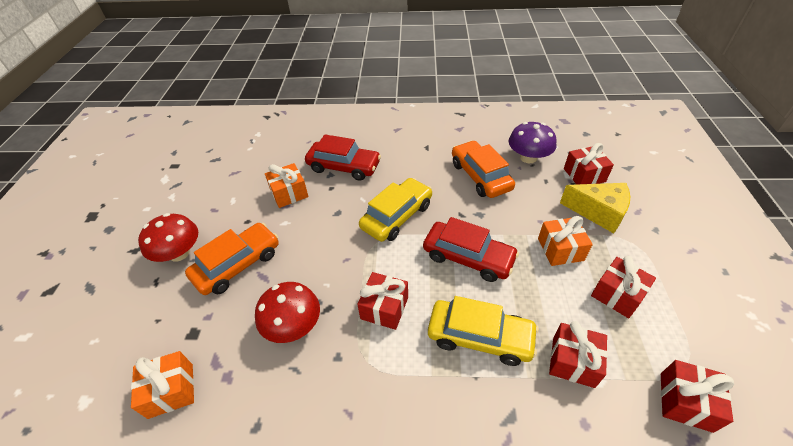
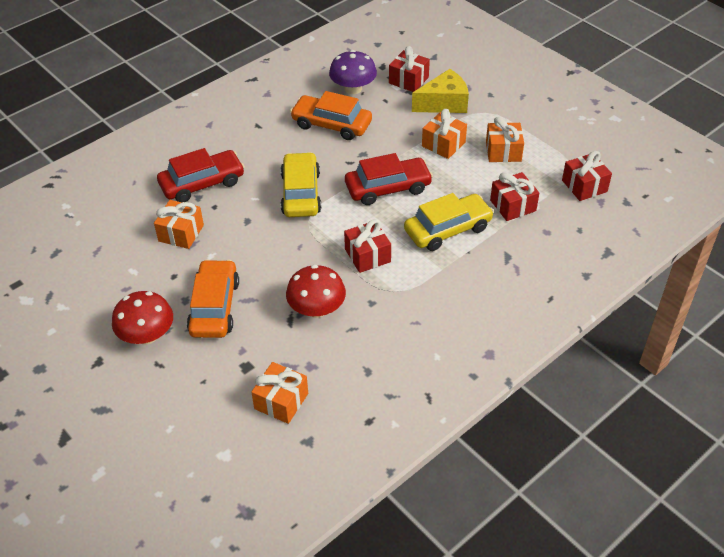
camera: 45 degrees left, 0 degrees up
(617, 294) = (503, 151): red gift -> orange gift

